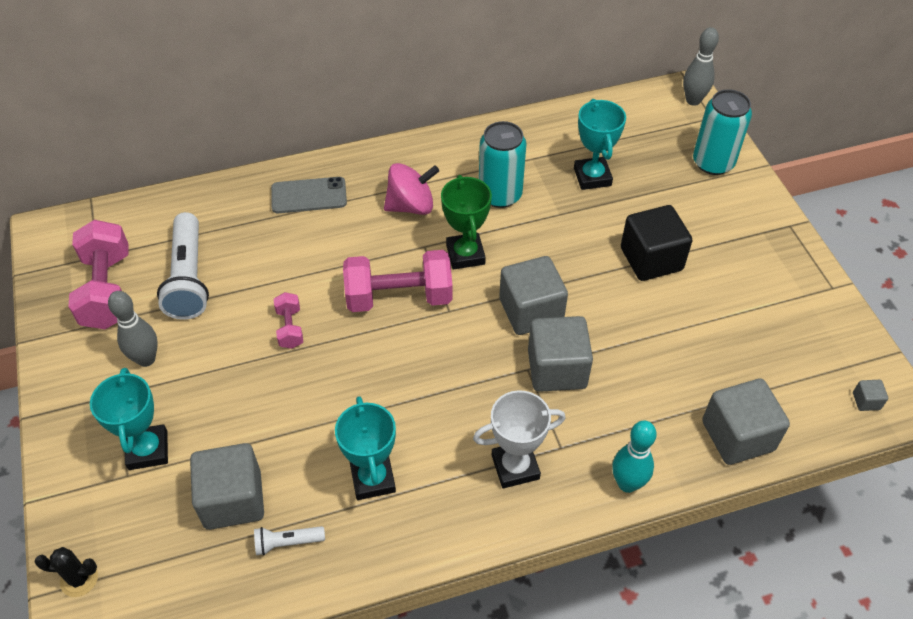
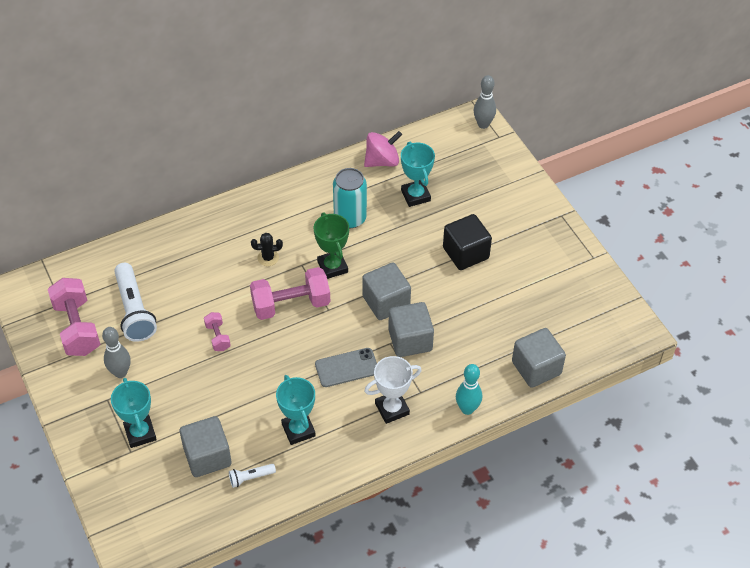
camera: 10 degrees left, 0 degrees up
(79, 579) = (118, 520): black cactus -> black cactus (268, 258)
(309, 195) = (208, 237): grey phone -> grey phone (347, 367)
(411, 206) = (286, 235): pink spinning top -> pink spinning top (382, 161)
(713, 162) = (502, 173): turquoise can -> none
(866, 401) = (619, 333): grey cube -> none

